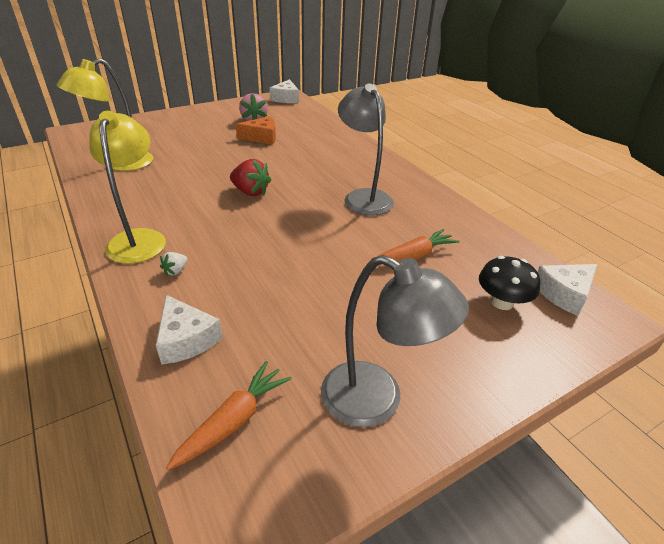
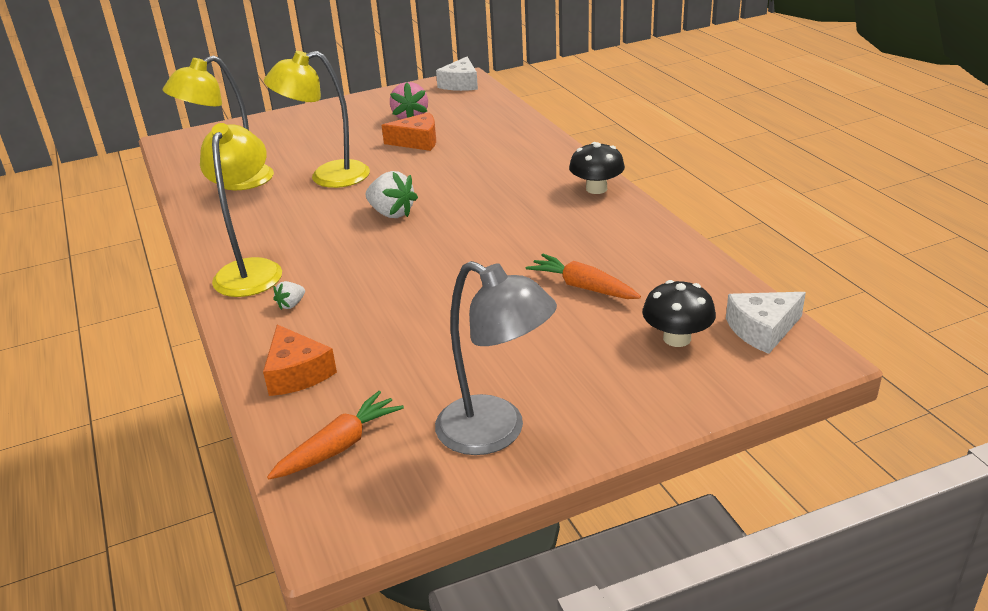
camera: 10 degrees right, 5 degrees down
(186, 339) = (297, 373): white cheese -> orange cheese
(196, 162) = (327, 177): none -> yellow lamp
(250, 192) = (391, 213): red strawberry -> white strawberry
(363, 197) = (537, 217): grey lamp -> none
(401, 176) = (596, 189): none -> black mushroom
(414, 256) = (583, 287): orange carrot -> orange carrot turned 120 degrees counterclockwise

